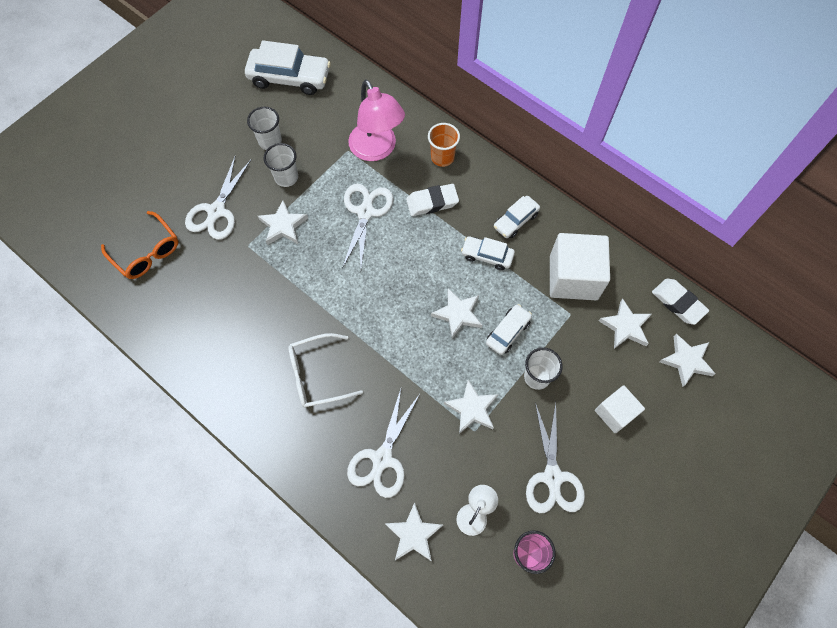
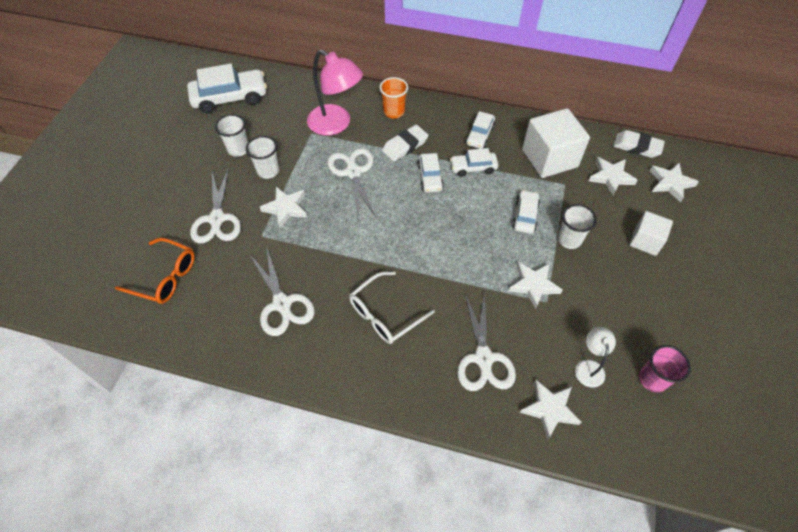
camera: 25 degrees left, 10 degrees down
(437, 249) = (430, 177): none -> white car
(458, 314) = (477, 218): white star -> none
(553, 477) = (631, 309): white scissors -> white scissors (282, 303)

